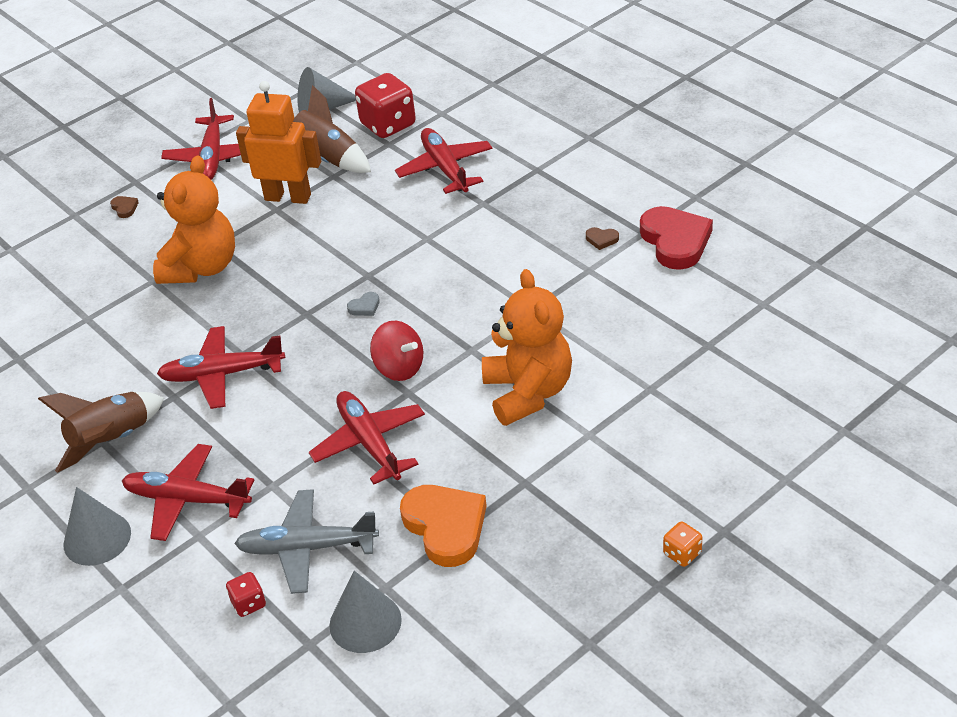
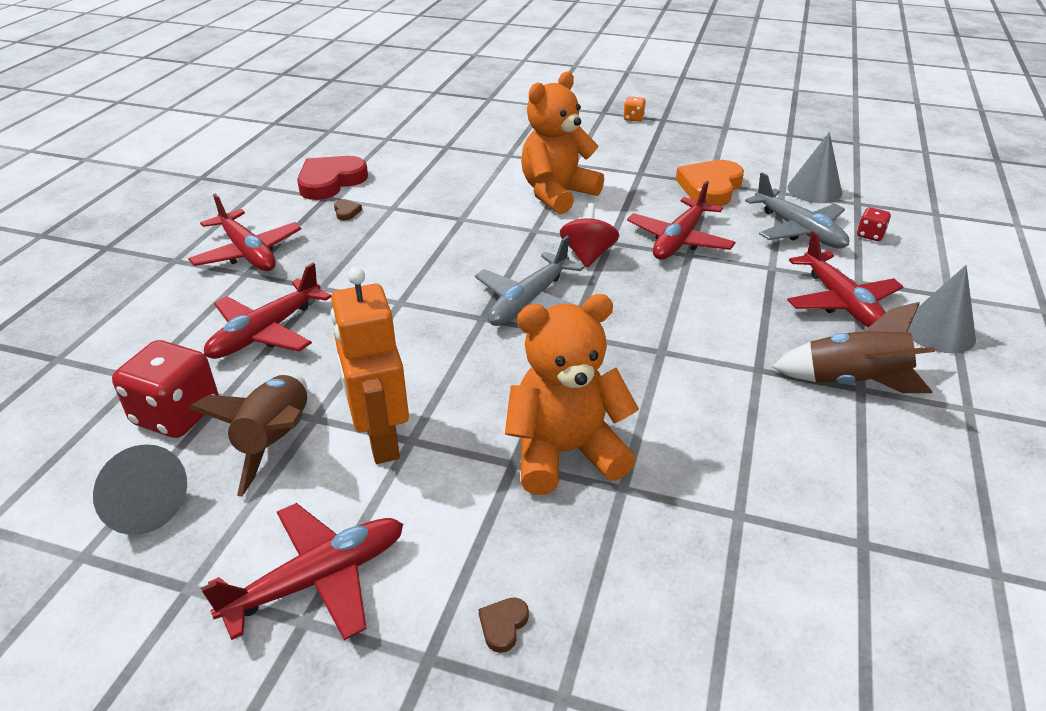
camera: 125 degrees left, 5 degrees down
(222, 374) = (698, 350): red plane -> red plane (247, 252)
(365, 307) = (529, 301): grey heart -> grey plane

